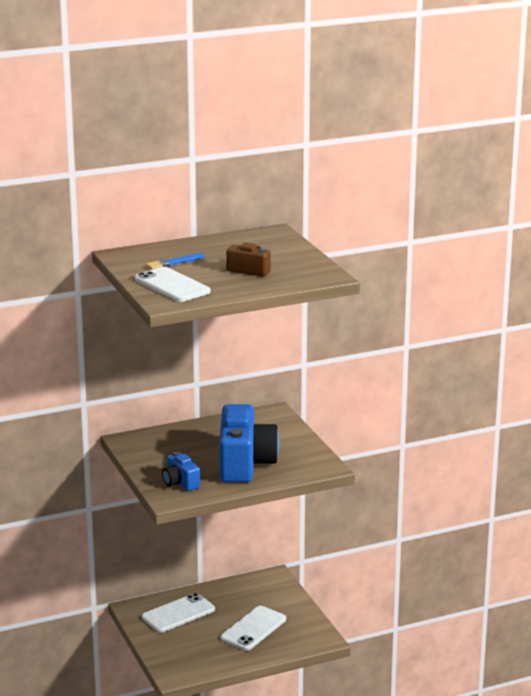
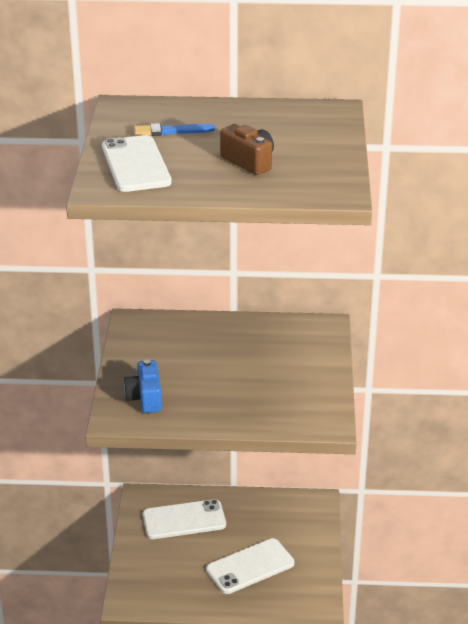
camera: 25 degrees right, 10 degrees up
(244, 464) = (236, 391): blue camera -> none

